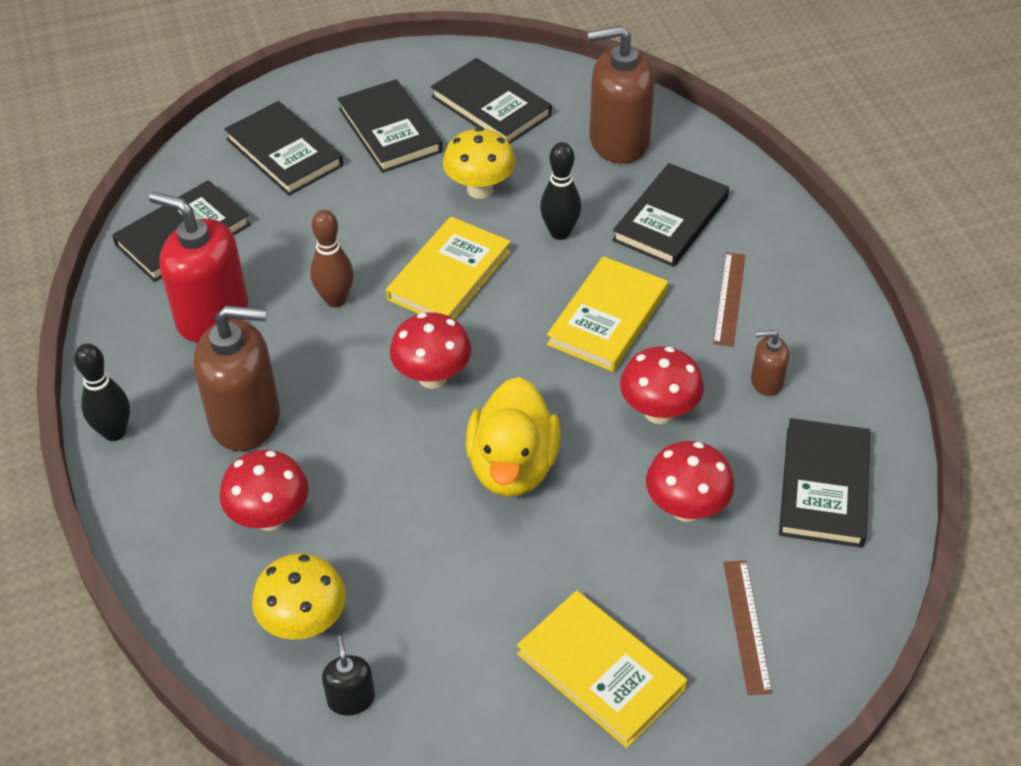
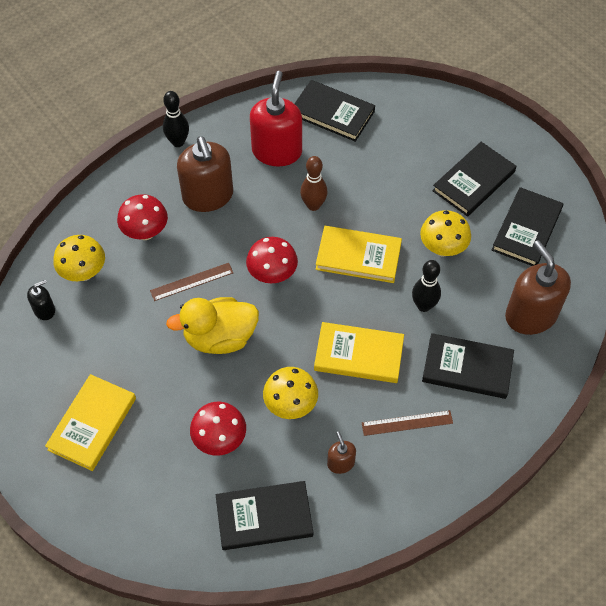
camera: 70 degrees right, 10 degrees up
(284, 152) = (425, 134): black book -> none
(658, 412) = (290, 405): red mushroom -> yellow mushroom
(746, 626) = (144, 494): brown ruler -> brown ruler (191, 281)

